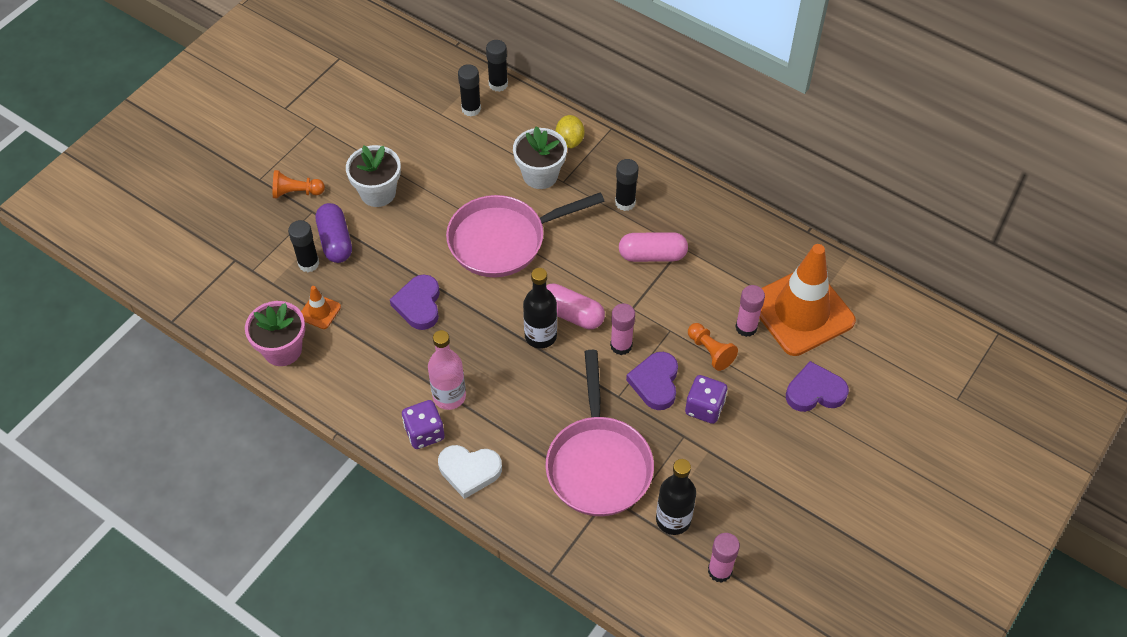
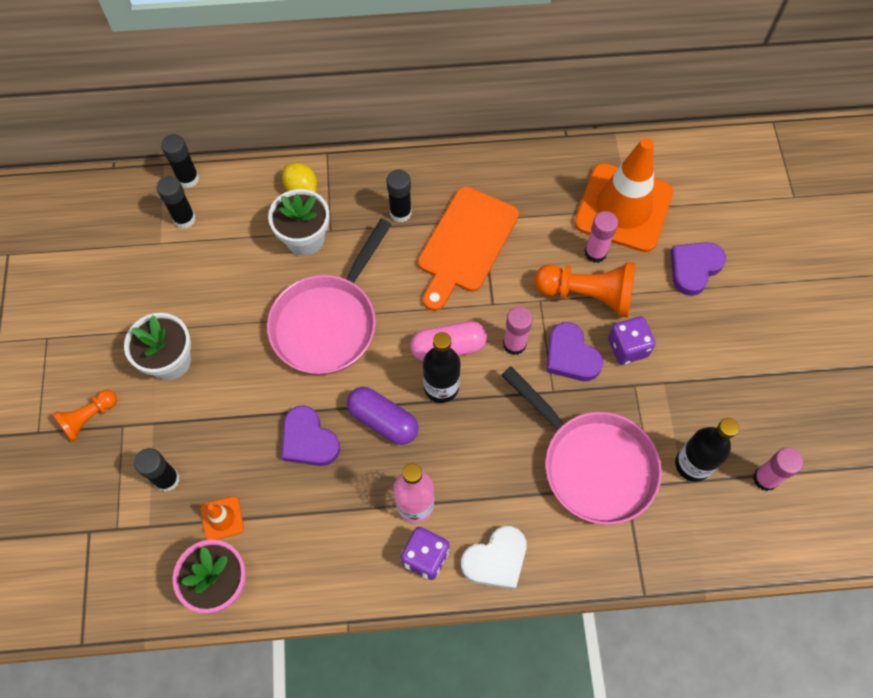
camera: 40 degrees left, 10 degrees up
(335, 241) = (172, 438): purple capsule -> purple capsule (383, 420)
(652, 255) = (465, 244): pink capsule -> orange cutting board
(710, 351) = (587, 295): orange pawn -> orange pawn, size x1.71

